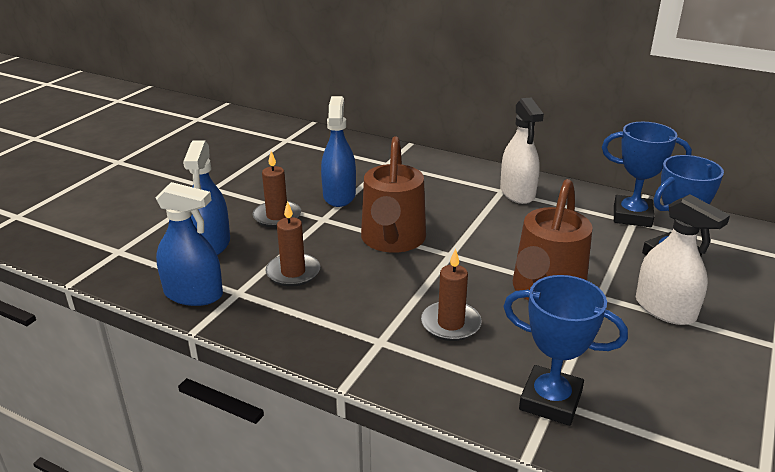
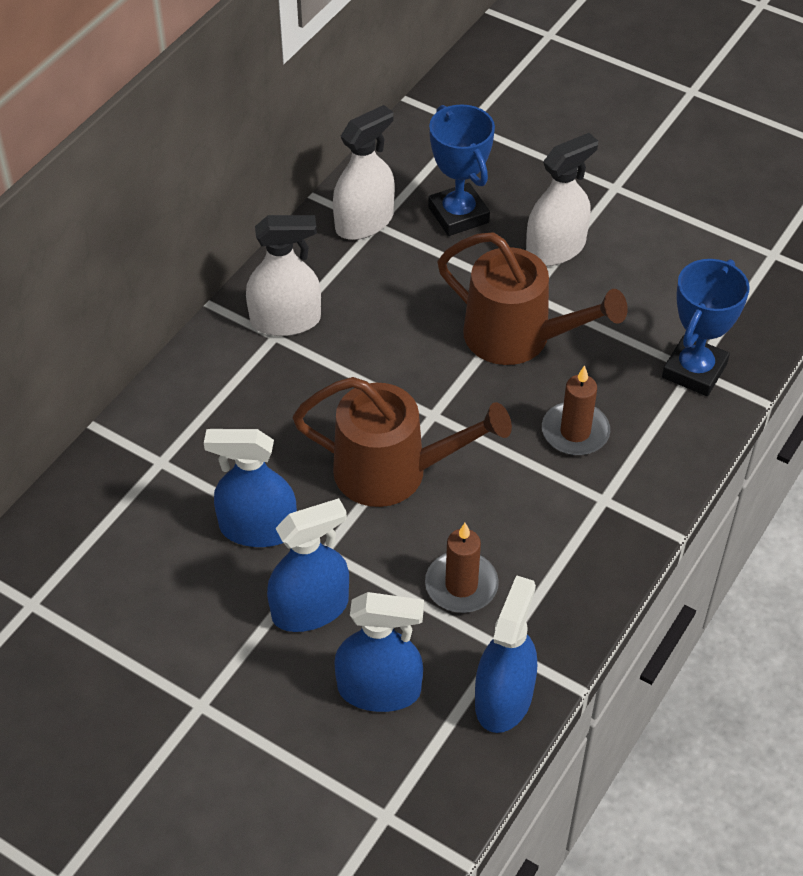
camera: 85 degrees left, 20 degrees up
(277, 216) = (310, 608): brown candle -> blue spray bottle
(632, 216) = (364, 222): blue trophy -> white spray bottle

